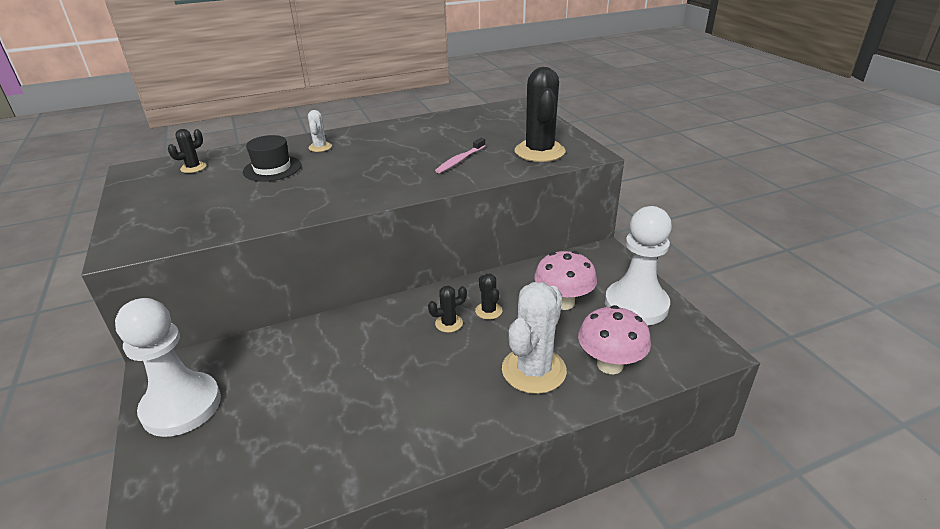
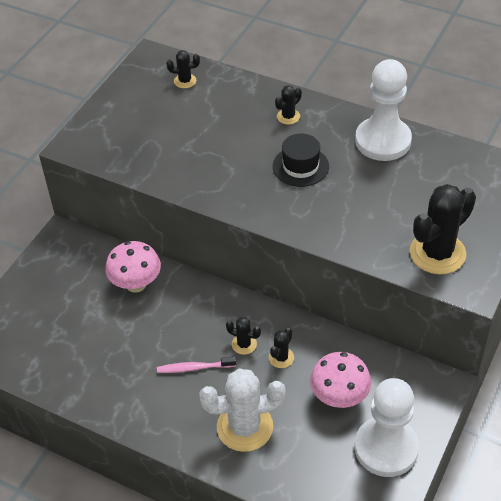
camera: 50 degrees right, 15 degrees up
(181, 406) = (50, 273): white pawn -> white pawn (383, 141)
(272, 168) = (229, 121): black hat -> black hat (300, 166)
(320, 147) = (288, 116): white cactus -> black cactus
(460, 160) = (362, 214): pink toothbrush -> pink toothbrush (194, 368)
(610, 364) = (294, 469): pink mushroom -> pink mushroom (136, 284)

